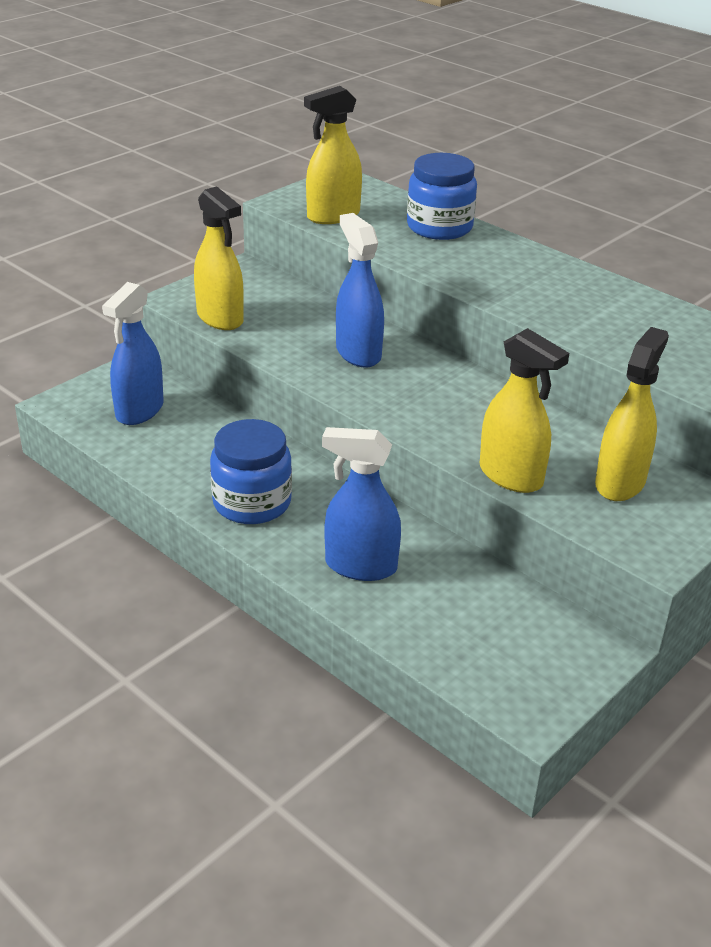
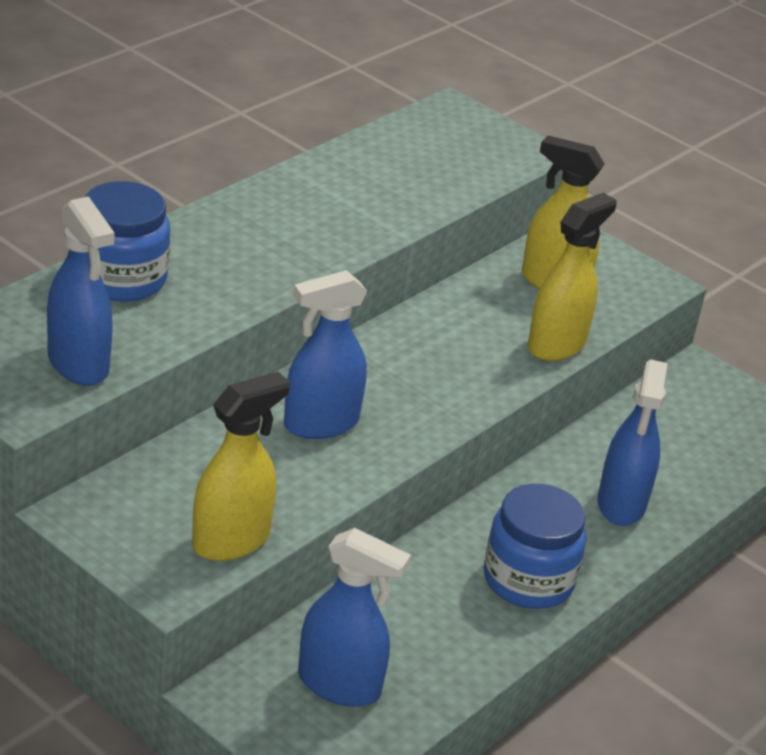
camera: 95 degrees left, 0 degrees up
(333, 216) = (78, 364): yellow spray bottle -> blue spray bottle

